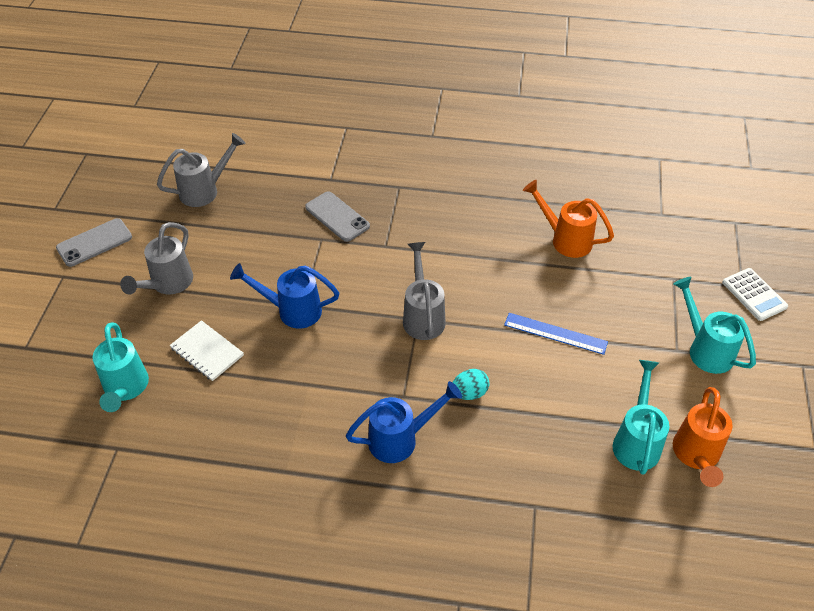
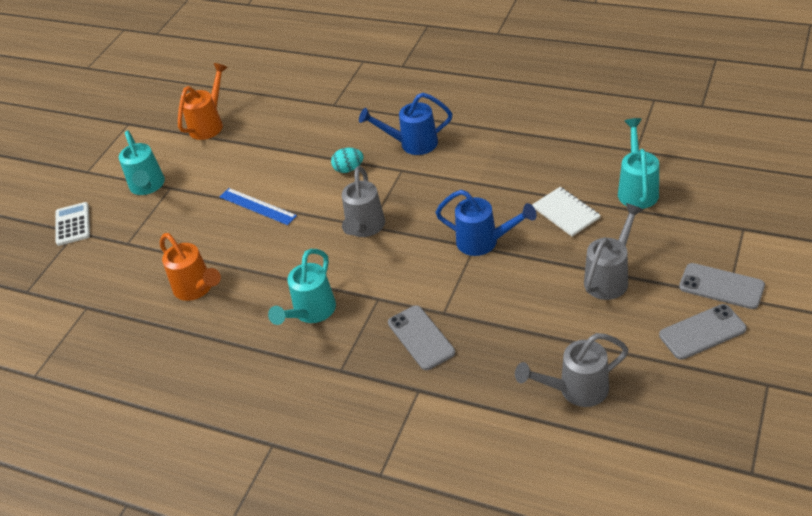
camera: 160 degrees left, 5 degrees down
(66, 284) = (721, 286): none -> grey phone
(636, 440) = (243, 134): turquoise watering can -> turquoise watering can (311, 313)

